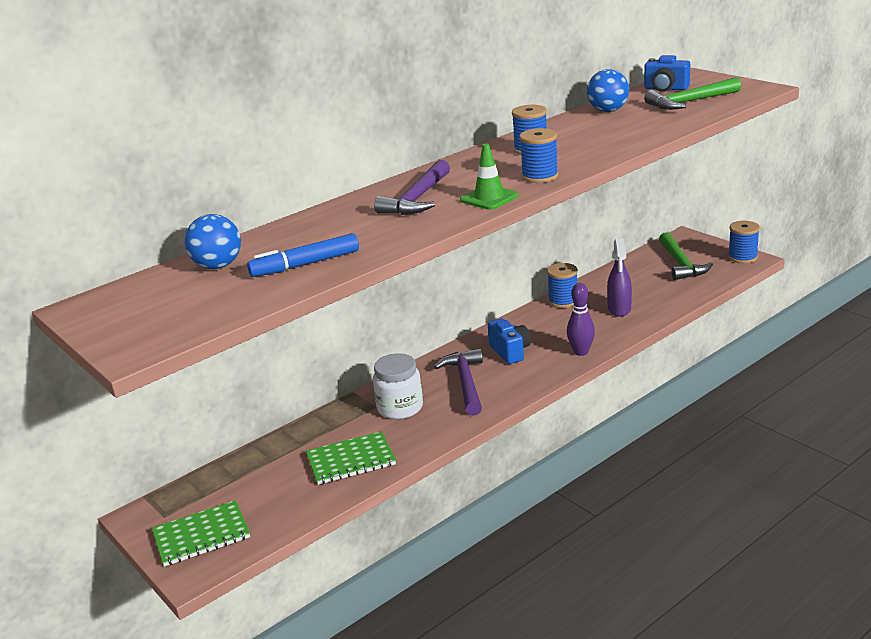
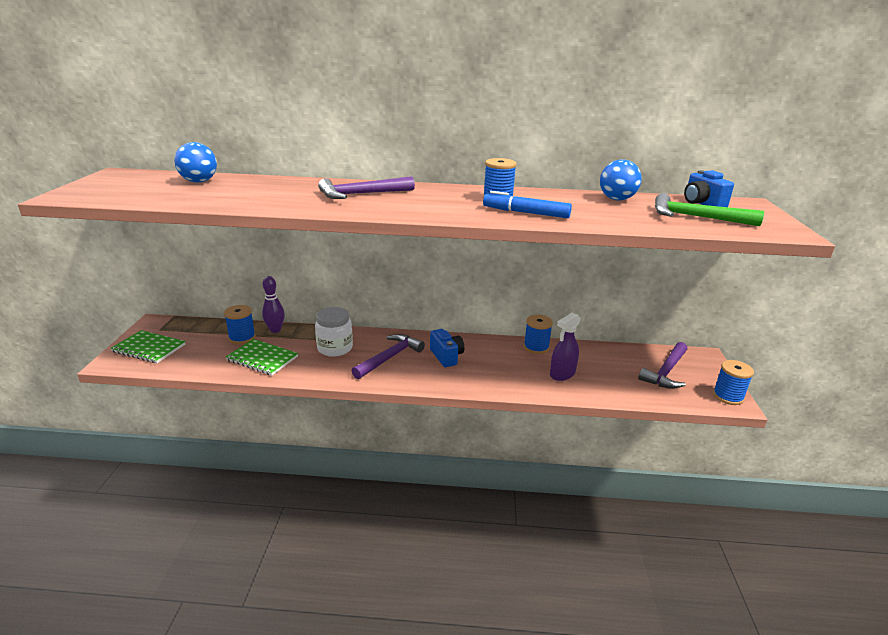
camera: 40 degrees right, 0 degrees up
(305, 264) = (221, 197): blue marker -> blue marker (525, 213)
(489, 198) = (392, 210): green traffic cone -> none
(510, 352) = (446, 356): blue camera -> blue camera turned 45 degrees counterclockwise
(539, 176) = (454, 213): blue spool -> blue spool (242, 337)
(581, 352) = (484, 384): purple bowling pin -> purple bowling pin (275, 330)
(680, 264) = (666, 372): green hammer -> purple hammer

